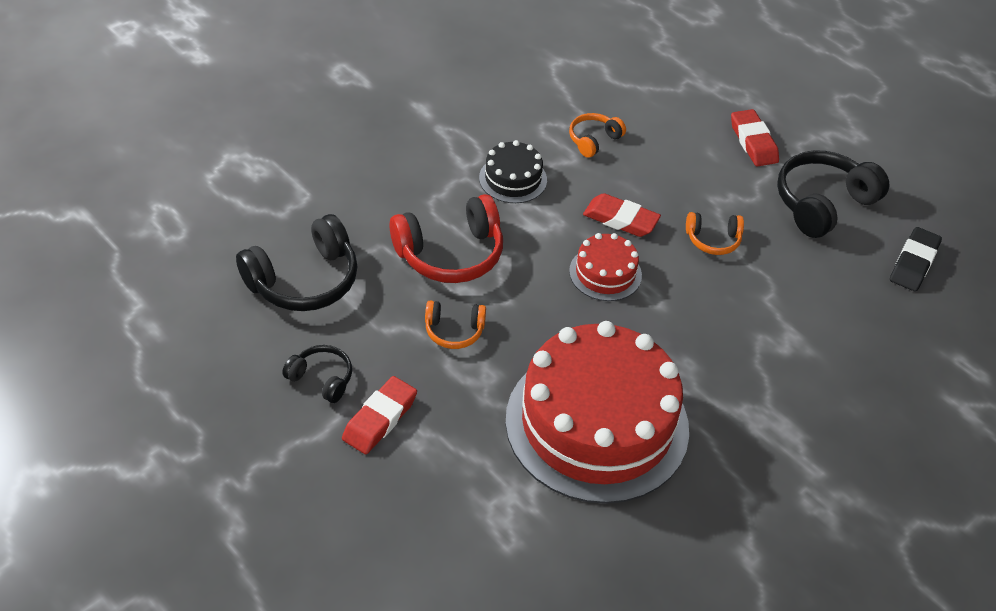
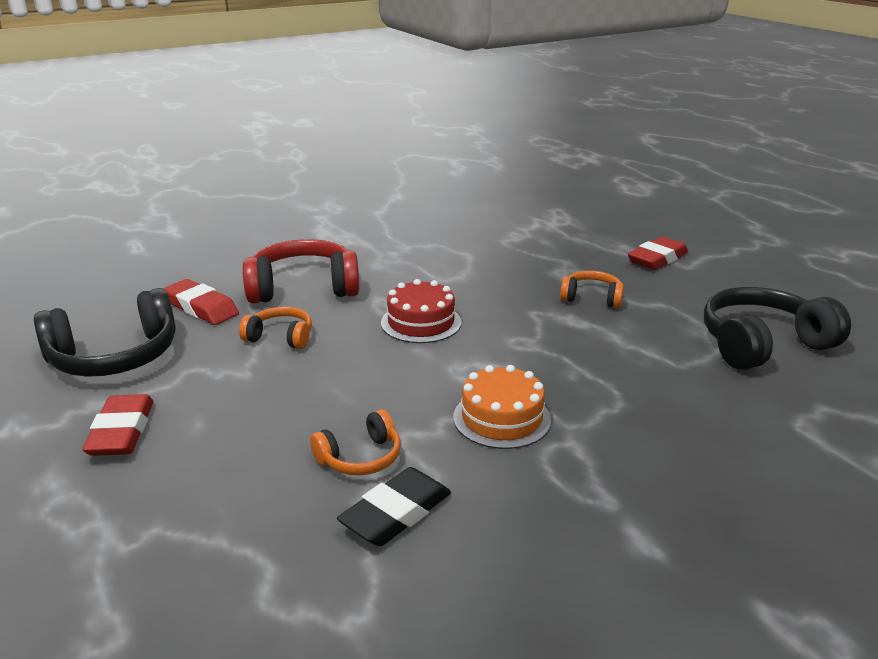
camera: 165 degrees left, 20 degrees down
(321, 379) = (716, 281): black headphones -> none
(450, 254) = (594, 351): red headphones -> red headphones (303, 288)
(513, 179) = (502, 418): black cake -> orange cake
(597, 423) = (474, 244): red cake -> none
(620, 219) = (377, 363): red eraser -> red eraser (201, 308)
(913, 263) = (85, 303): black eraser -> black eraser (396, 513)

